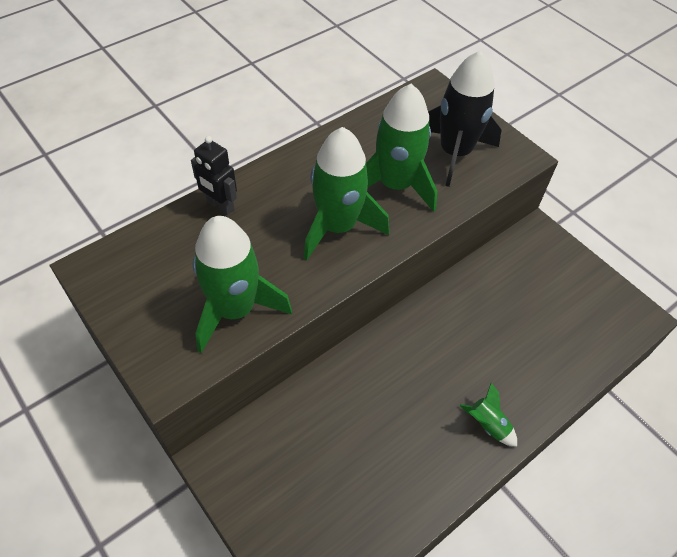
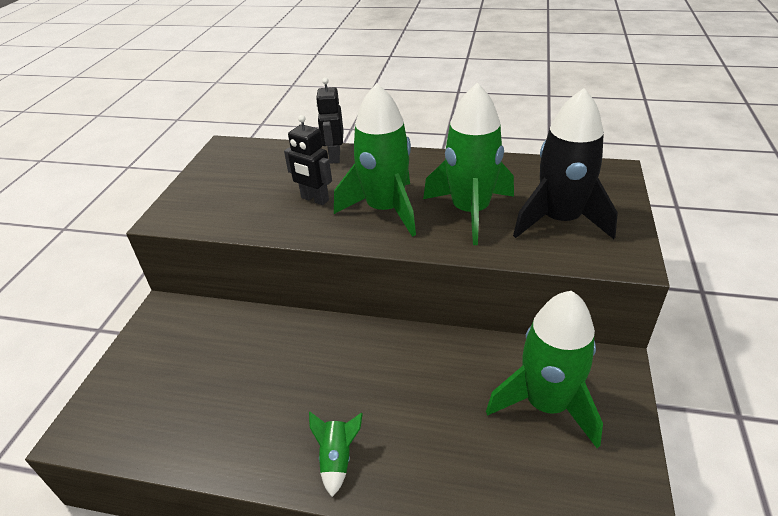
camera: 55 degrees right, 15 degrees down
(235, 309) = (251, 211): green rocket -> green rocket (546, 404)
(270, 258) = (314, 199): none -> black robot

